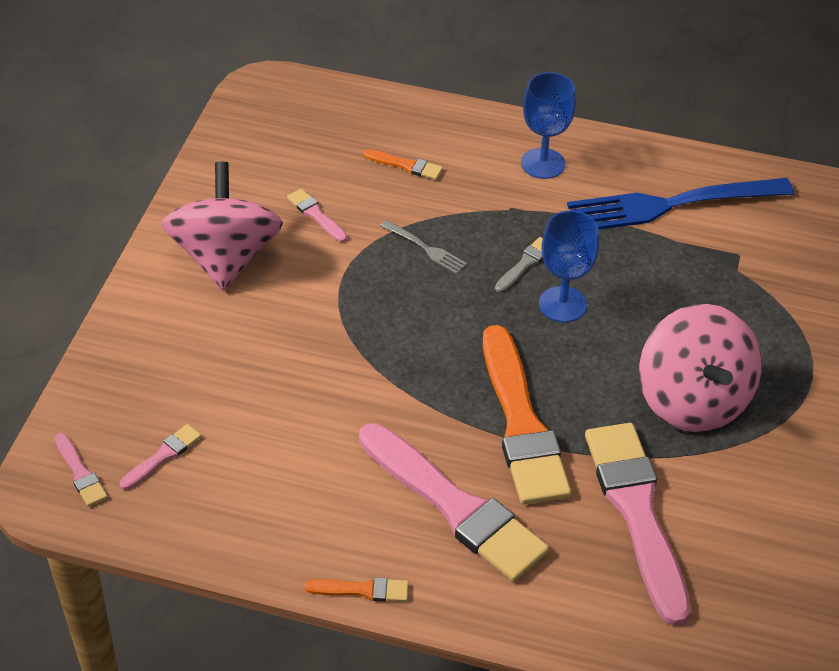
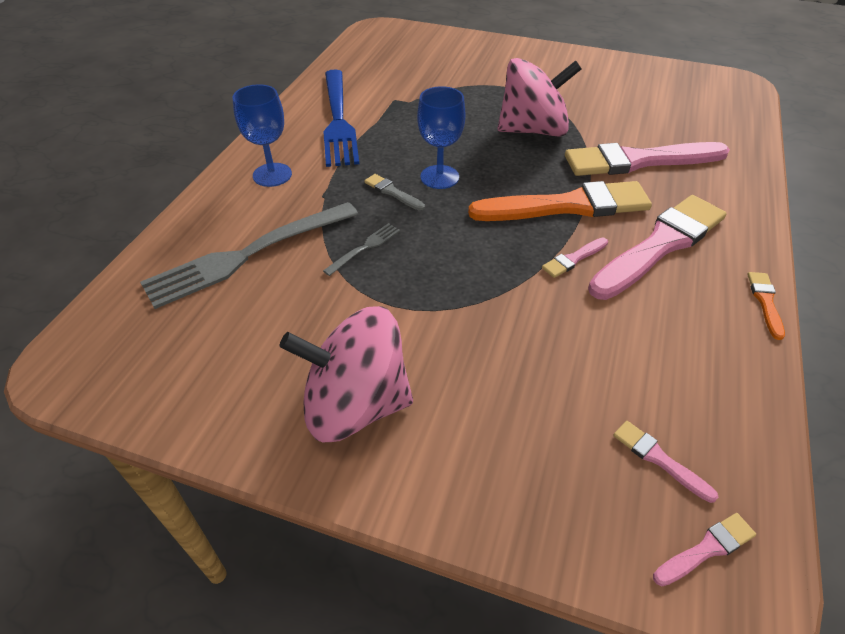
camera: 85 degrees left, 0 degrees up
(316, 215) = (301, 324): pink brush -> pink brush (573, 259)
(406, 165) = (247, 255): orange brush -> grey fork

